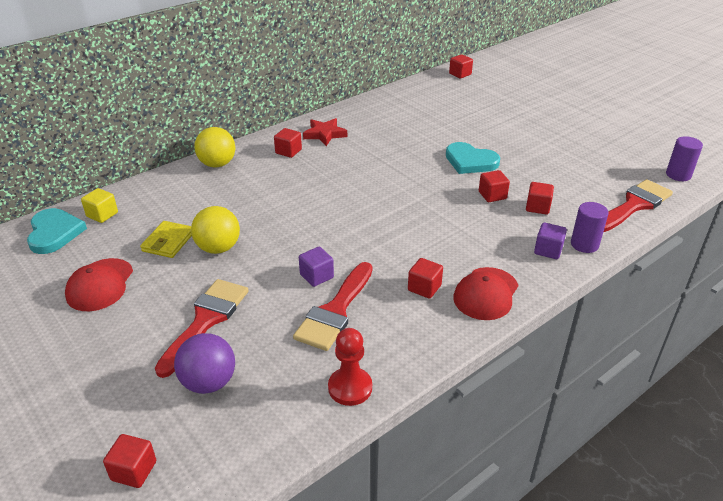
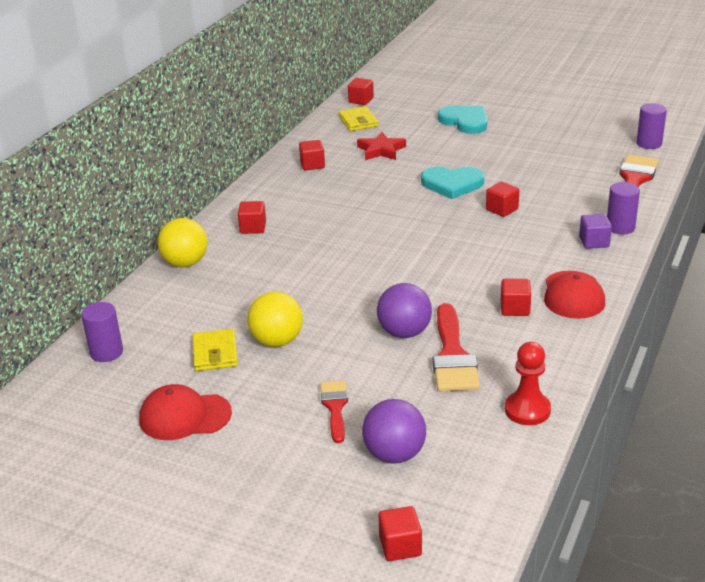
camera: 25 degrees left, 5 degrees down
(54, 233) = (70, 388): turquoise heart -> turquoise heart (465, 121)
(100, 285) = (185, 416): red cap -> red cap turned 105 degrees clockwise
(102, 215) = (106, 352): yellow cube -> purple cylinder
(206, 321) = (335, 407): red brush -> red brush, size x0.60
(316, 276) = (404, 332): purple cube -> purple ball
(324, 134) = (275, 200): red star -> red star (381, 150)
(443, 90) = (358, 121): none -> yellow wallet
(537, 207) = (552, 208): red cube -> red cube (312, 165)

